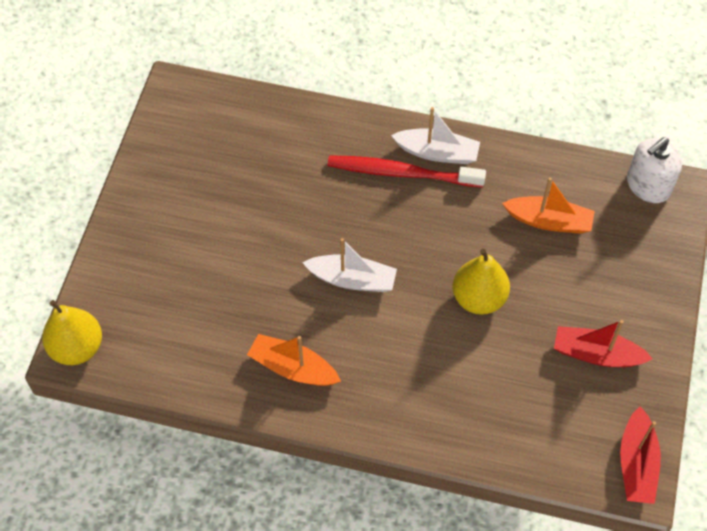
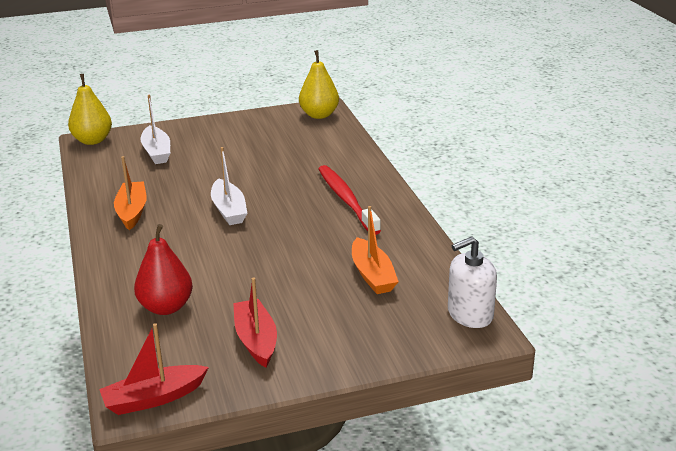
camera: 60 degrees right, 30 degrees down
(437, 153) = (382, 208): white boat -> white boat (157, 152)
(479, 298) = (261, 266): yellow pear -> yellow pear (319, 115)
(502, 404) = (166, 307): none -> red pear
(648, 185) = (470, 314): white soap dispenser -> white soap dispenser turned 45 degrees counterclockwise

